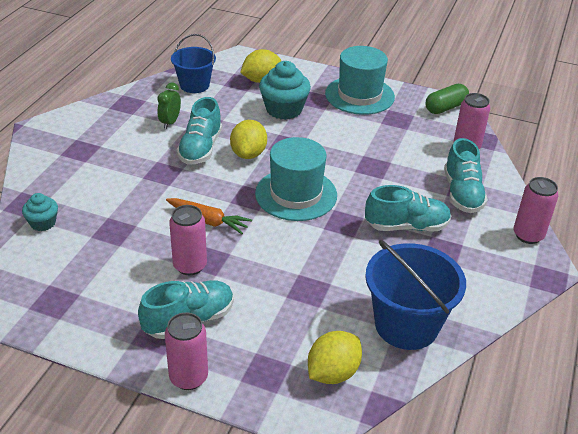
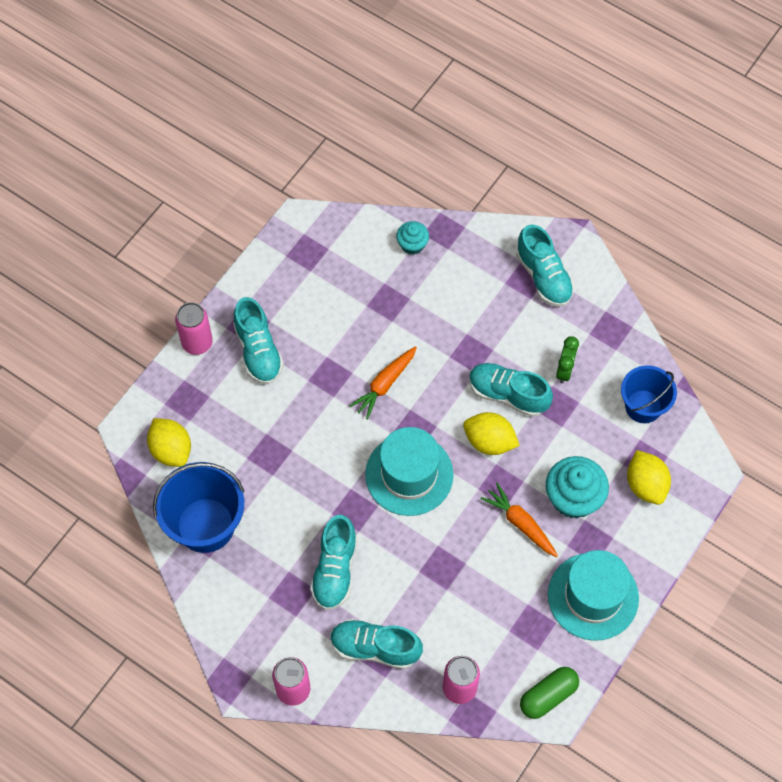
camera: 105 degrees right, 25 degrees up
(77, 141) = (543, 276): none -> turquoise shoe
(170, 122) = (565, 370): green clock -> green clock turned 75 degrees clockwise
(190, 266) = (325, 360): pink can -> none
(316, 131) = (520, 524): none -> orange carrot
(445, 108) = (548, 696): green capsule -> green capsule turned 75 degrees clockwise

